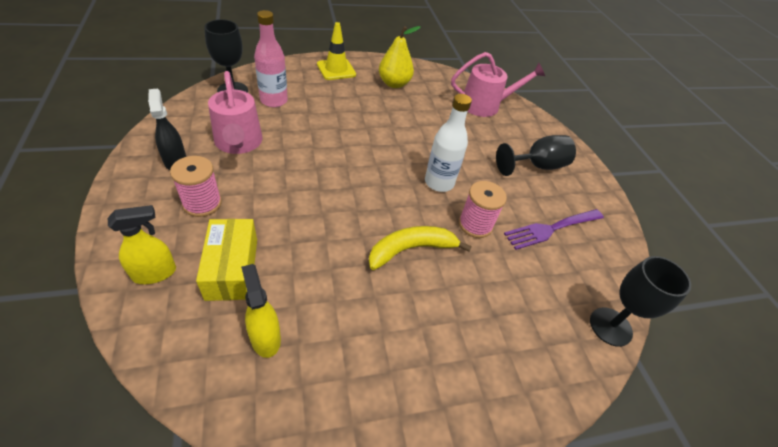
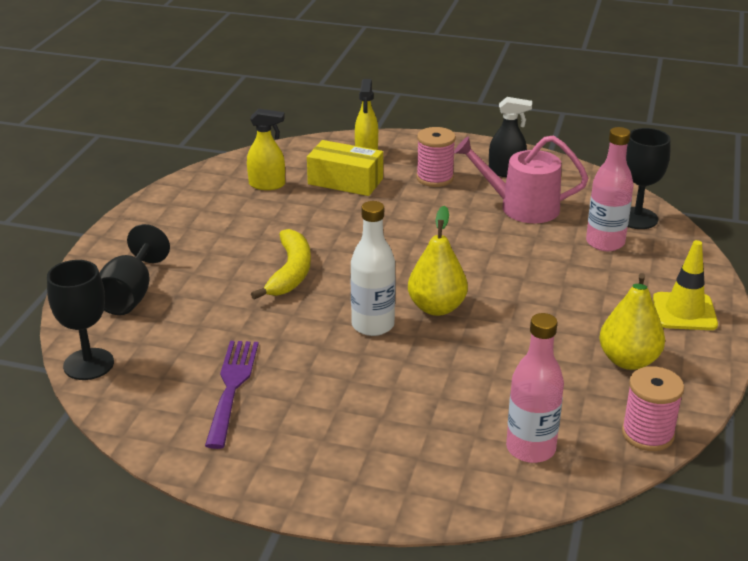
camera: 125 degrees right, 15 degrees down
(398, 158) = (436, 308): none -> yellow pear
(475, 225) = (287, 327): pink spool -> pink spool (647, 434)
(485, 105) = (530, 448): pink watering can -> pink bottle
(537, 166) = (346, 435): black goblet -> black goblet (130, 295)

